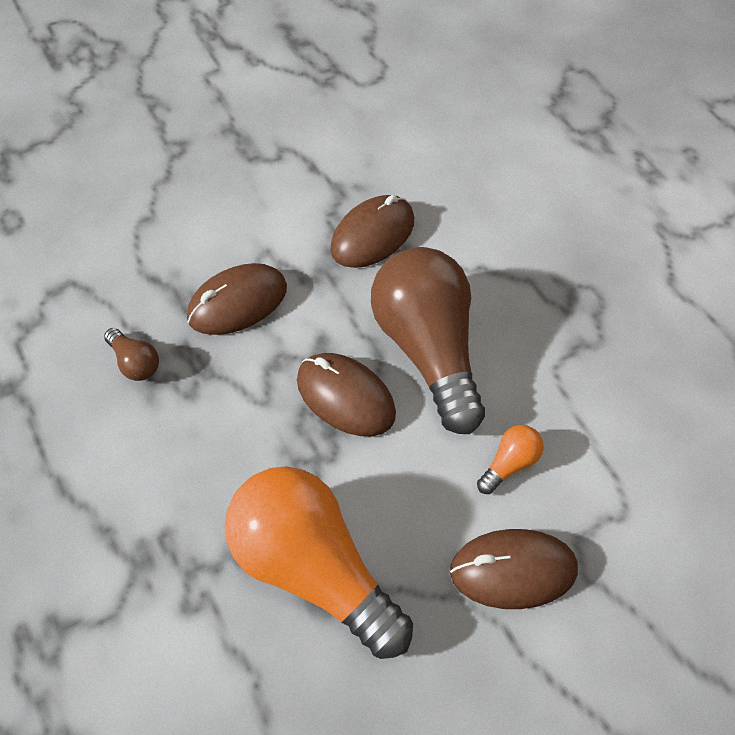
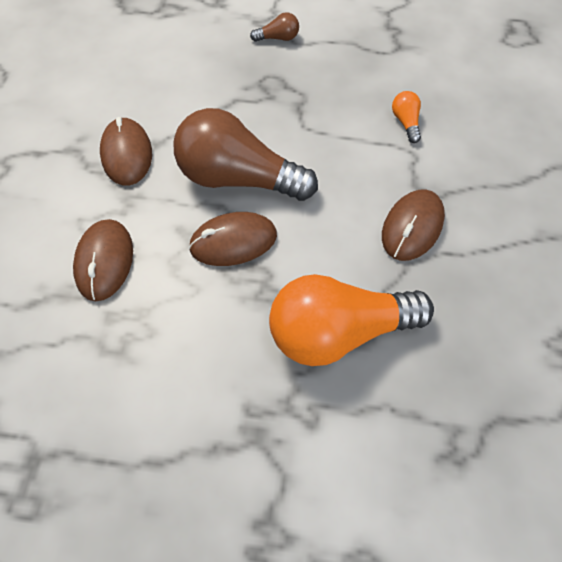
camera: 55 degrees left, 5 degrees up
(135, 363) = (93, 355): brown light bulb -> brown light bulb (278, 38)
(509, 464) = (346, 186): orange light bulb -> orange light bulb (405, 122)

